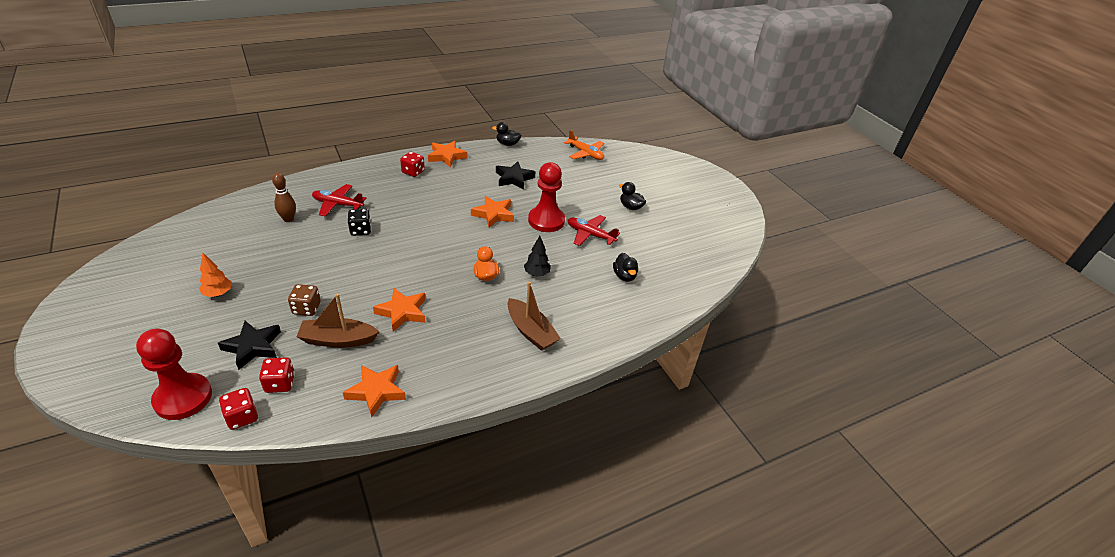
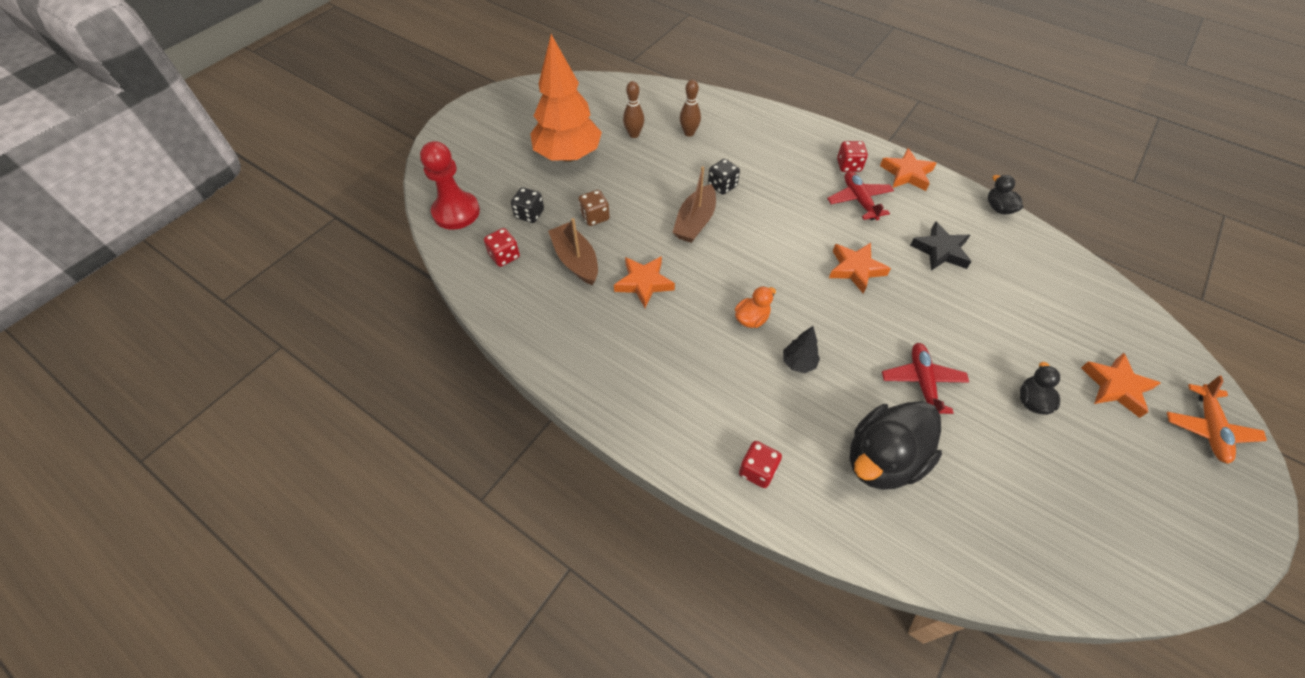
camera: 65 degrees right, 15 degrees up
(218, 294) = (568, 156): orange tree -> orange tree, size x2.43
(242, 417) = (459, 257): red dice -> red dice (757, 470)
(248, 246) = (634, 134): none -> brown bowling pin
(253, 347) = (529, 214): black star -> black dice
(338, 204) = (740, 148): red plane -> red plane (859, 200)
(376, 391) = (538, 324): orange star -> orange star (1116, 387)
(531, 331) = (704, 406): brown boat -> brown boat (695, 222)
(546, 221) = (899, 323): red pawn -> none
(585, 153) = (1084, 292): orange plane -> orange plane (1208, 428)
(624, 276) = (882, 459): black duck -> black duck, size x2.07

